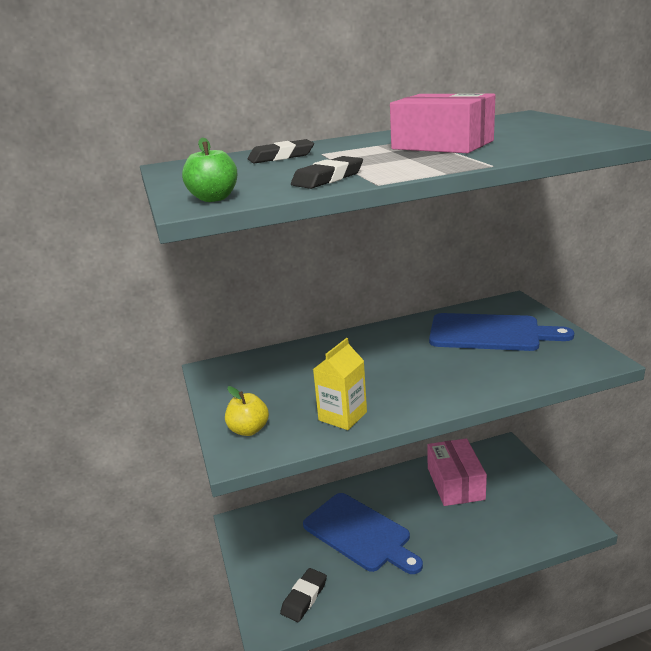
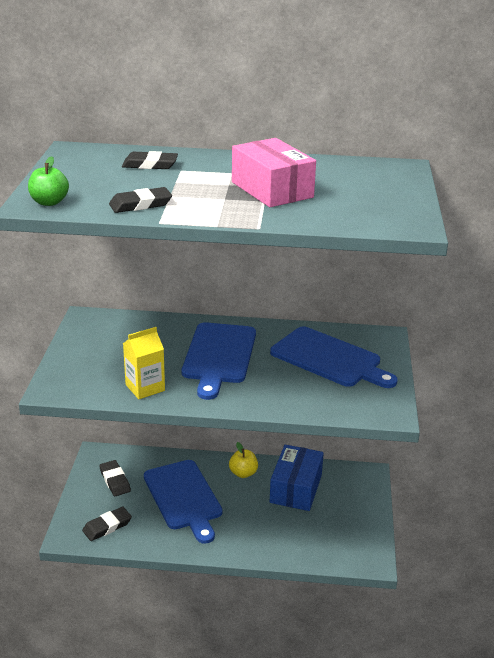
camera: 20 degrees right, 5 degrees up
(249, 430) = (73, 375): yellow apple -> yellow apple (243, 473)
(277, 543) = (115, 481): none -> black eraser
(386, 362) = (219, 356): none -> blue cutting board
(455, 483) = (296, 488): pink box -> blue box

